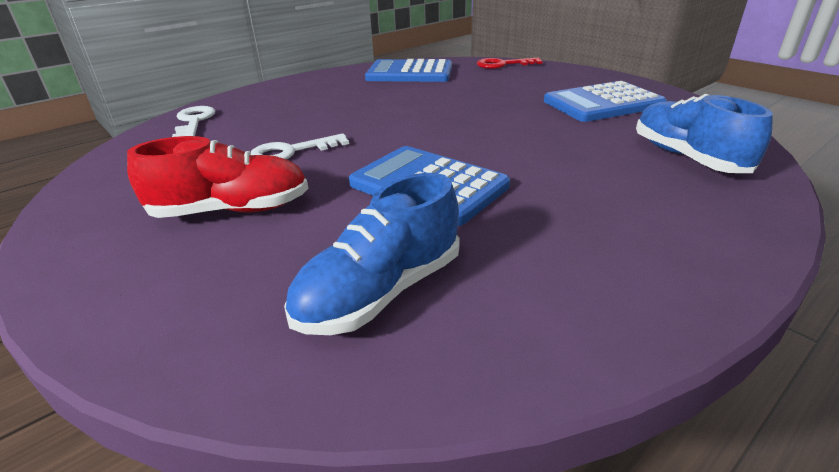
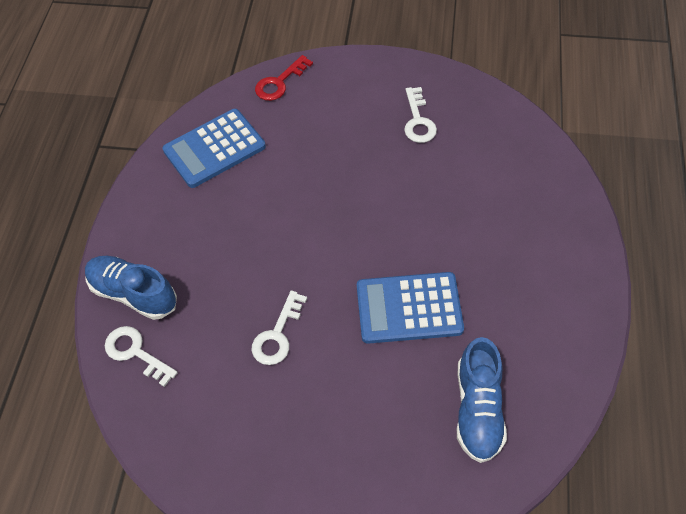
camera: 40 degrees left, 25 degrees up
(232, 210) = (326, 417): red shoe -> none
(603, 103) = (418, 121): blue calculator -> white key
(687, 157) = (518, 175): blue shoe -> blue shoe (133, 293)

